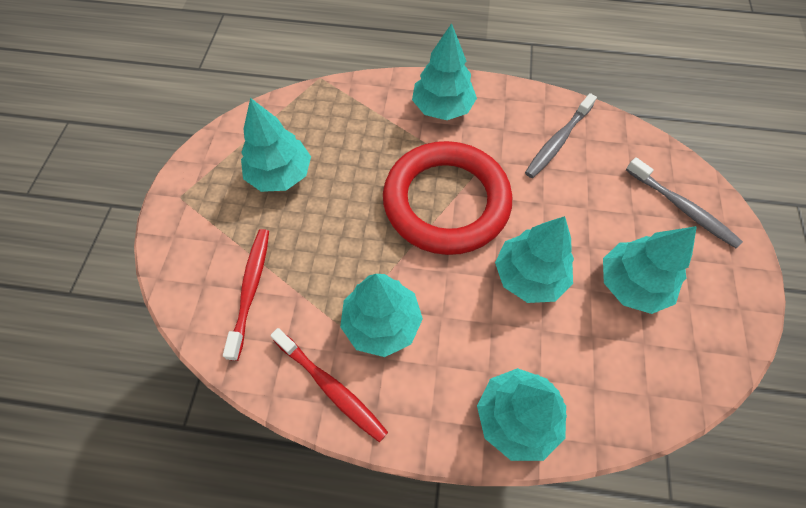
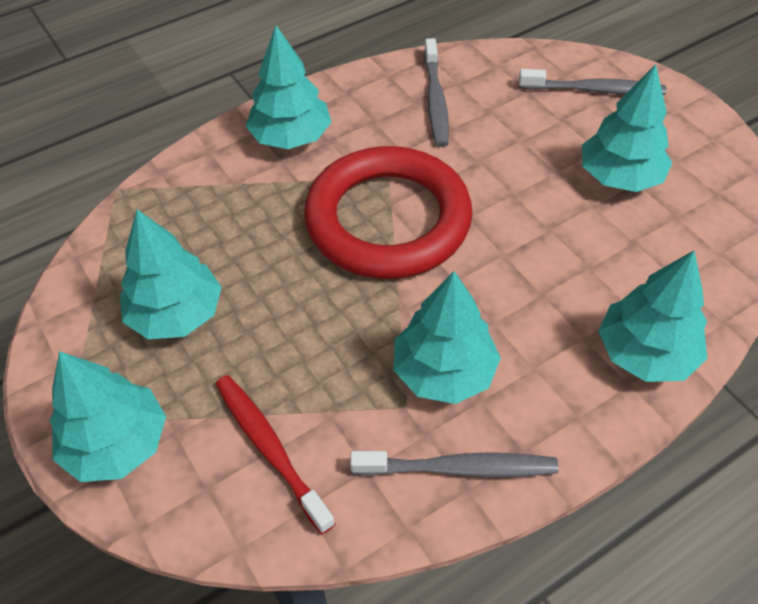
camera: 40 degrees left, 10 degrees down
(331, 387) = (459, 468): red toothbrush -> grey toothbrush
(529, 276) = (532, 230): turquoise tree -> turquoise tree (117, 444)

